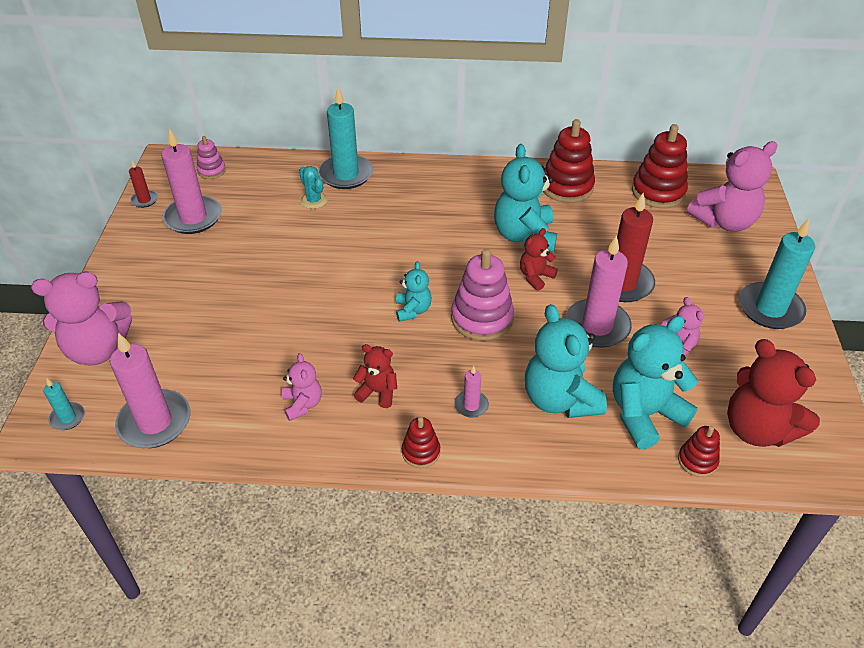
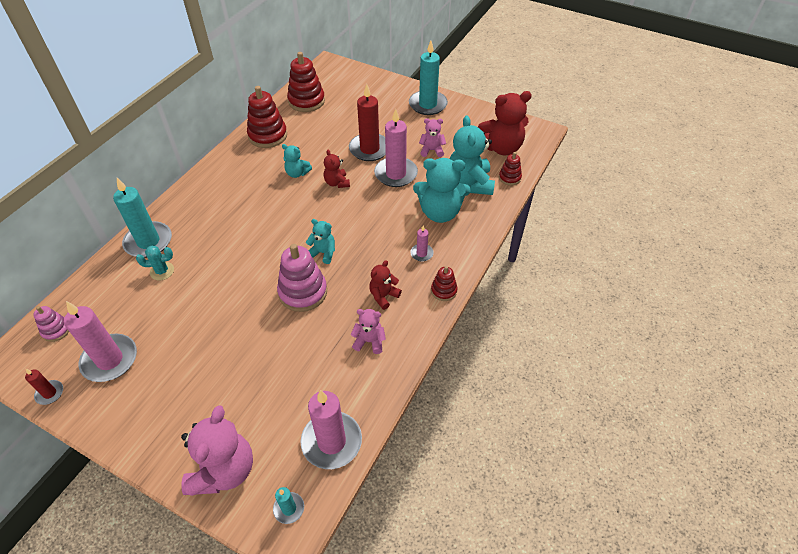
camera: 65 degrees left, 5 degrees up
(482, 318) = (354, 221): pink stacking toy -> pink stacking toy (303, 292)
(524, 236) = (297, 173): turquoise teddy bear -> turquoise teddy bear, size x0.53
(724, 221) = (352, 88): pink teddy bear -> none

